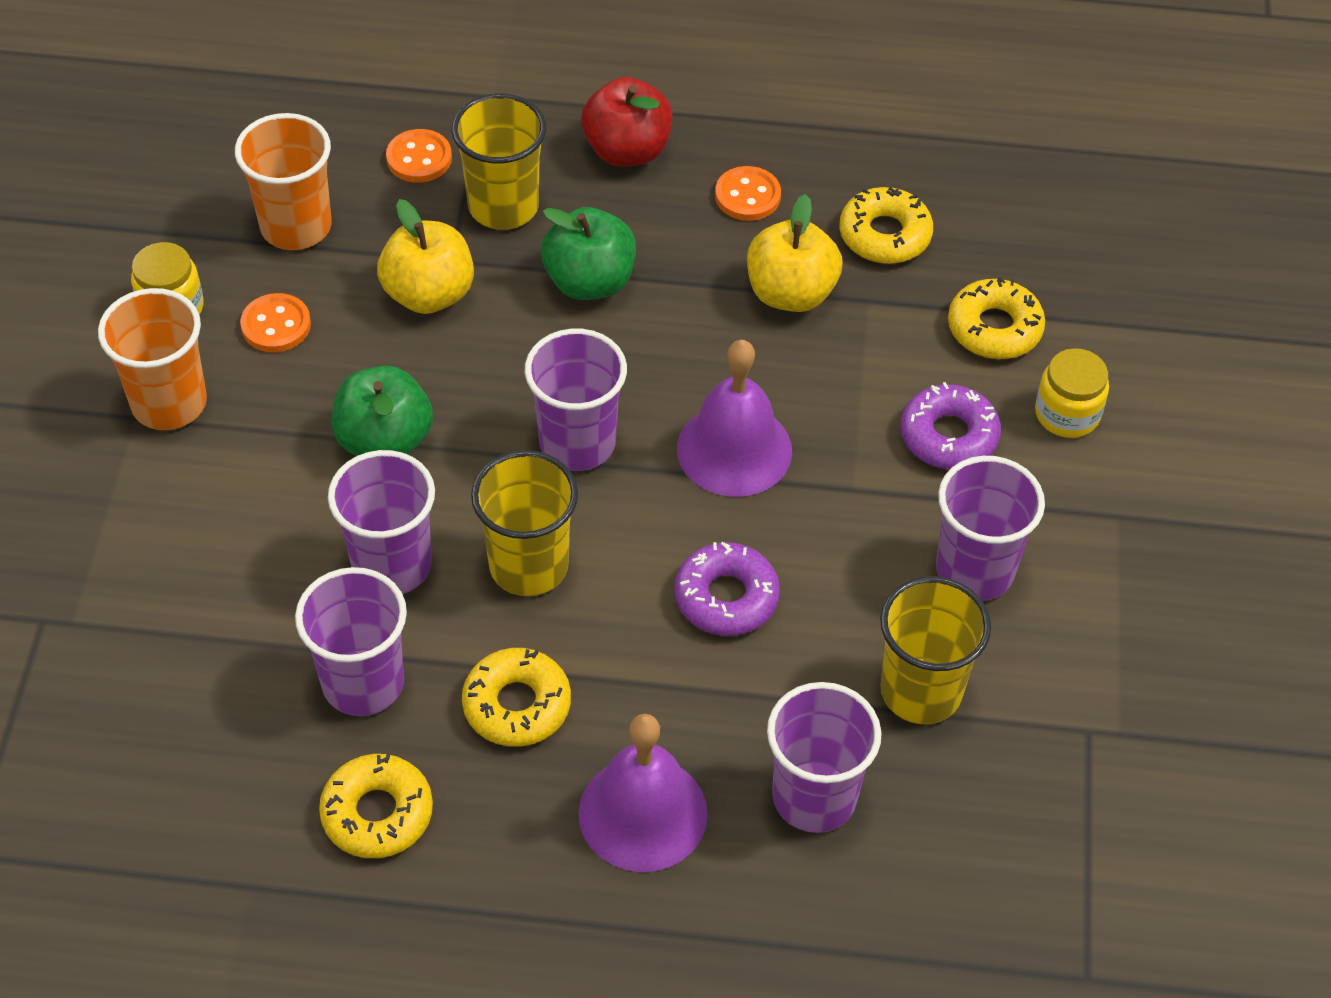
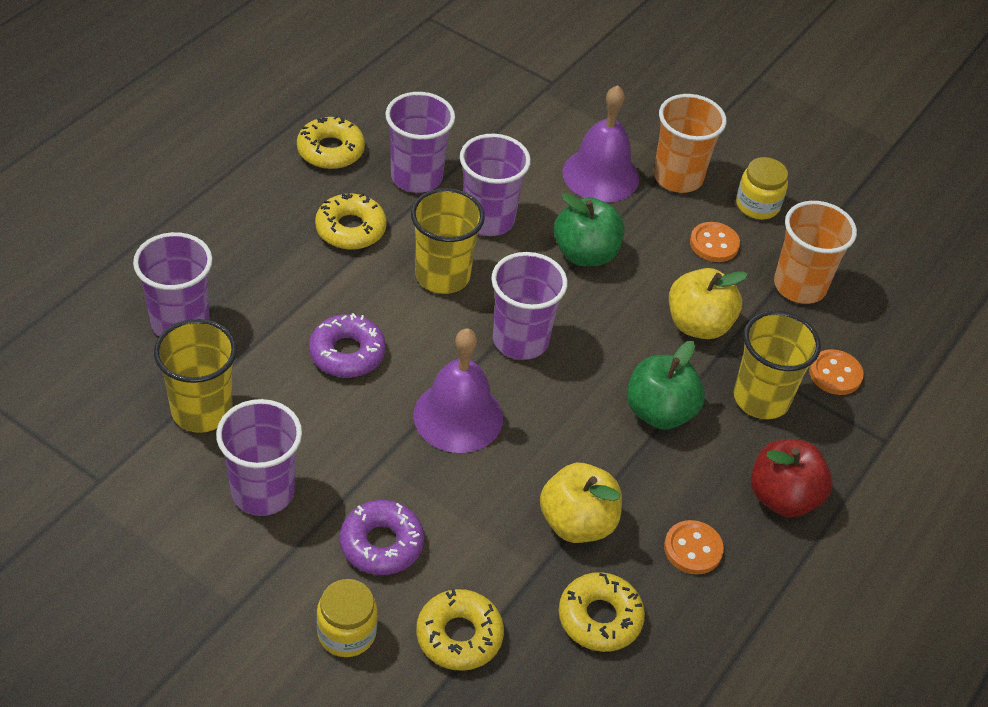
camera: 115 degrees right, 5 degrees down
(643, 813) = (238, 247): purple bell -> purple bell (600, 175)

